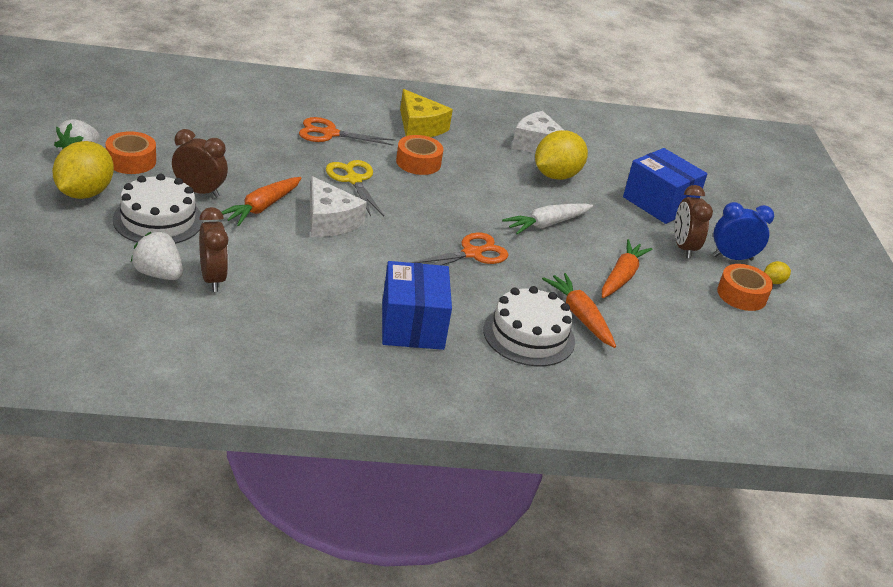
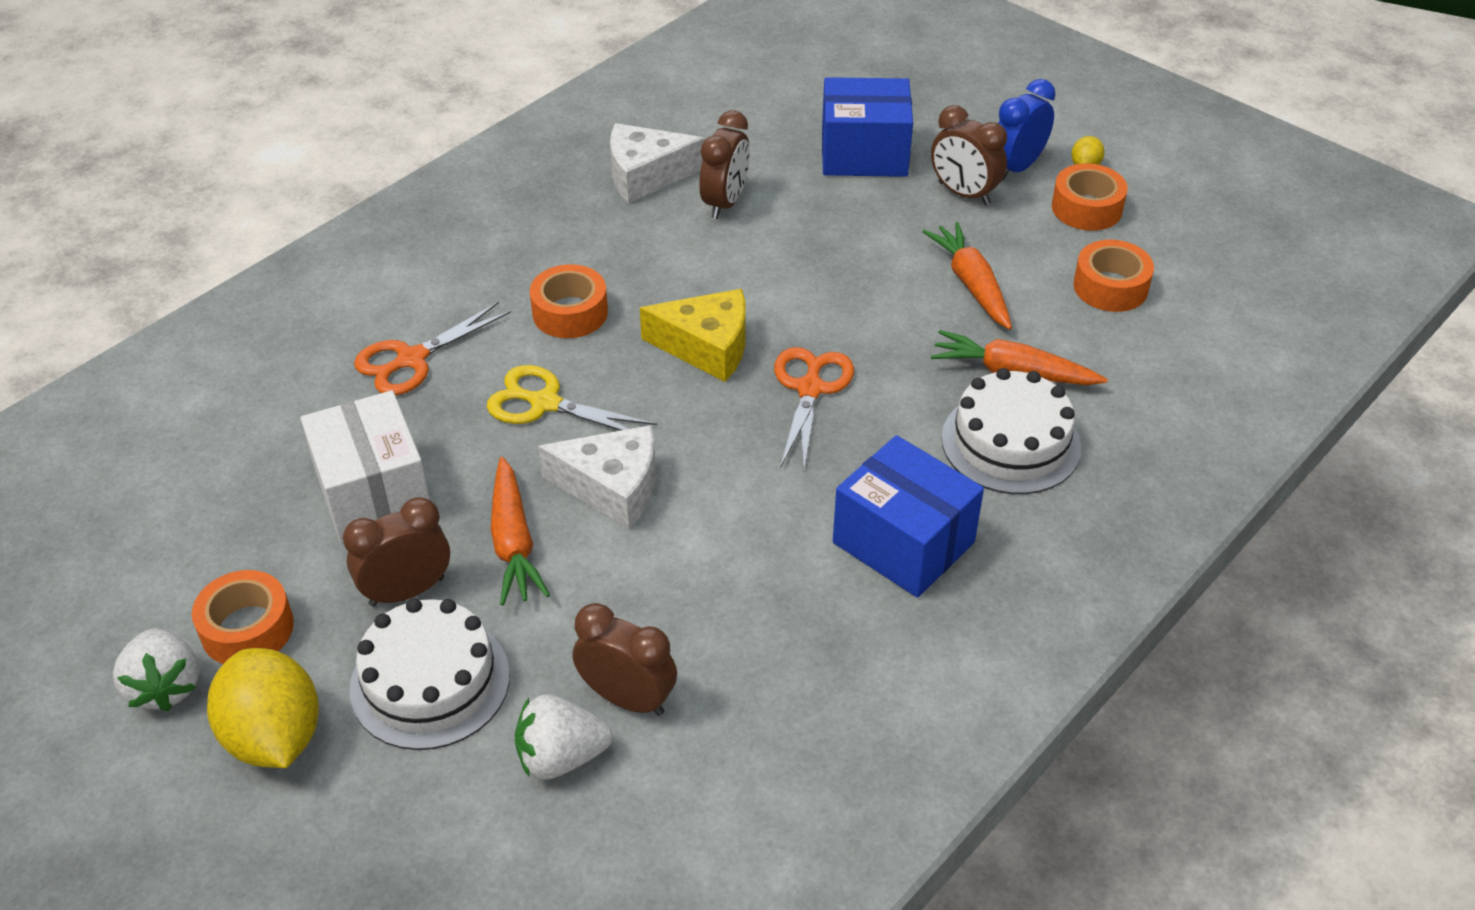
camera: 40 degrees left, 10 degrees up
(242, 158) = (373, 493): none -> white box
(420, 127) = (491, 258): yellow cheese -> yellow cheese (707, 347)
(546, 224) = (814, 279): white carrot -> none
(556, 175) = (725, 203): yellow lemon -> brown clock
(695, 327) = (1110, 287): none -> orange tape

